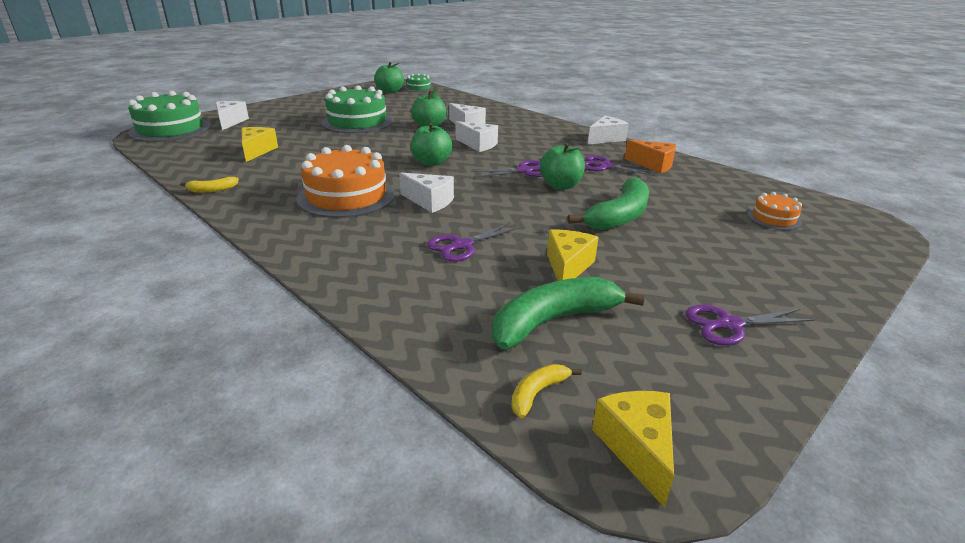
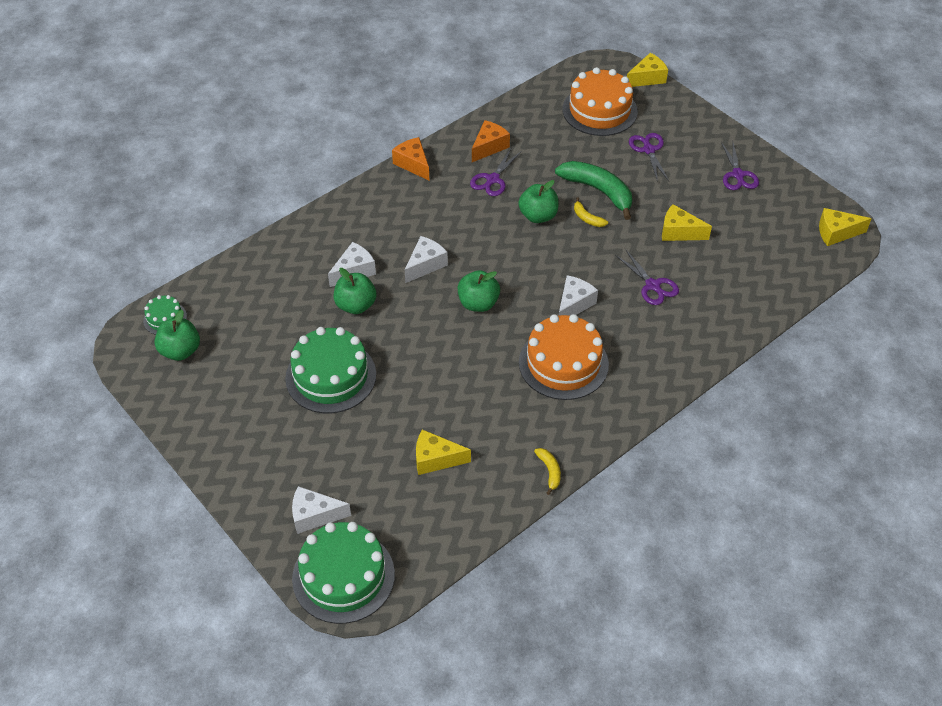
camera: 85 degrees left, 20 degrees up
(524, 171) = (502, 236): purple scissors -> purple scissors (648, 150)
(537, 393) = (806, 262): yellow banana -> yellow banana (587, 218)
(553, 321) = (743, 248): green banana -> none
(605, 139) = (413, 164): white cheese -> orange cheese
(773, 218) = (599, 110): orange cake -> orange cake, size x2.02
(885, 252) = (647, 78): none -> yellow cheese

